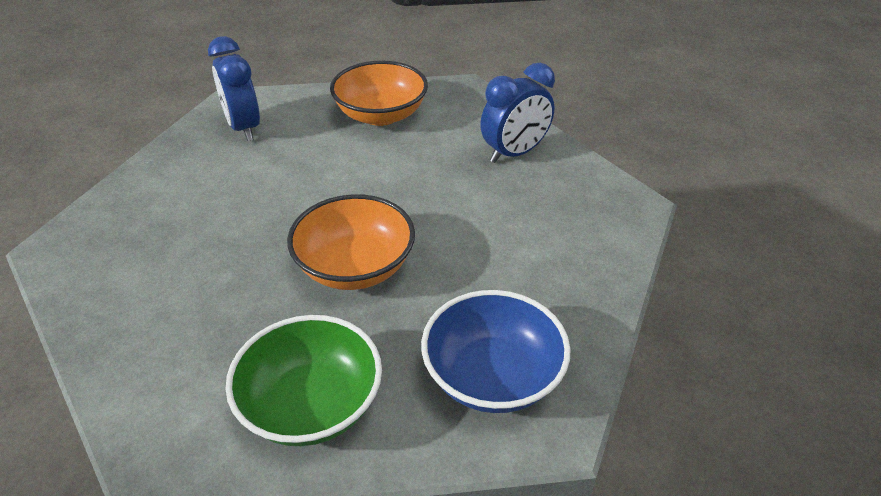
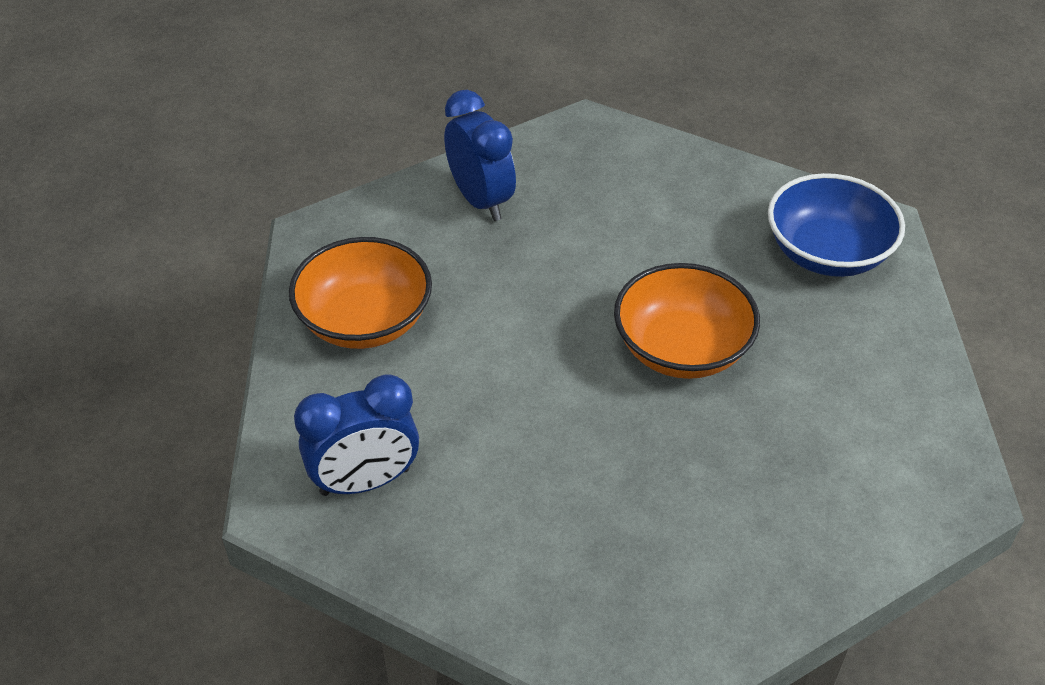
camera: 85 degrees left, 5 degrees up
(311, 405) = (875, 381): green bowl -> none

